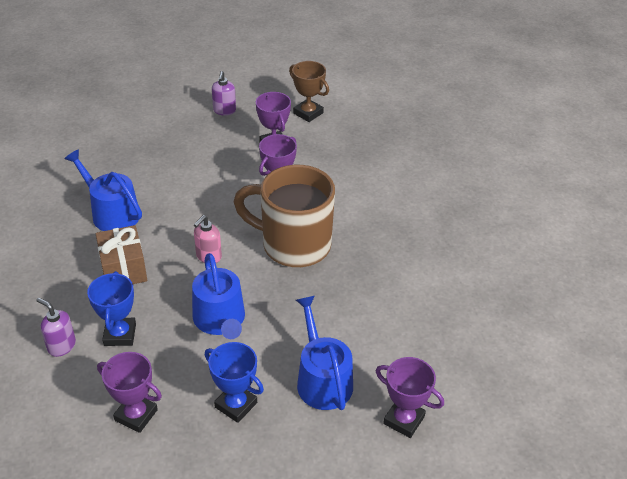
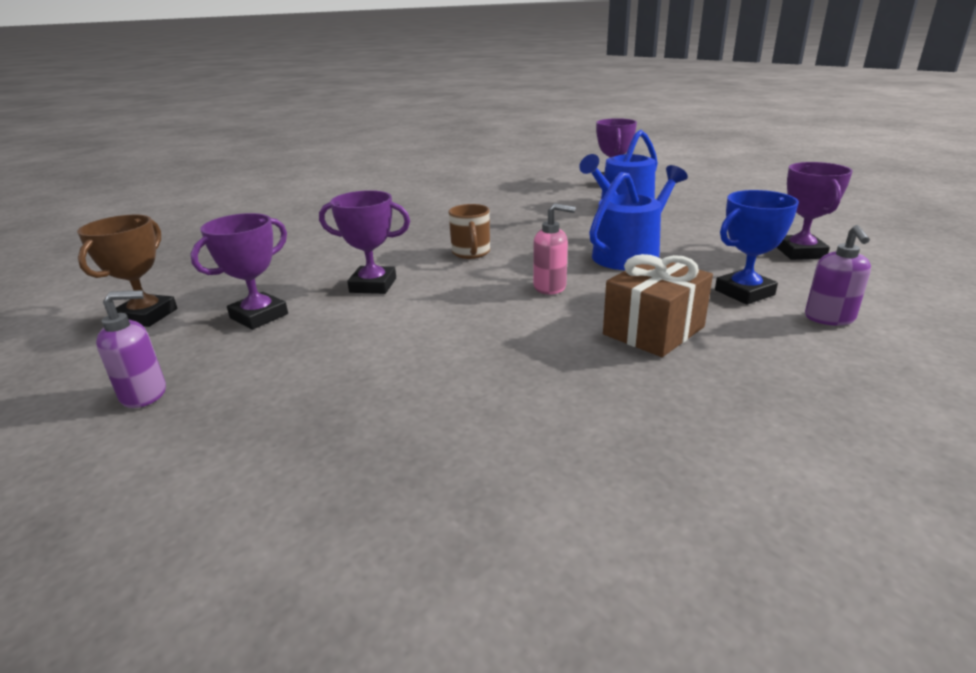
camera: 115 degrees left, 15 degrees down
(112, 213) = (559, 392): blue watering can -> none
(236, 405) = (705, 224): blue trophy -> none
(293, 245) = (471, 253): brown mug -> brown mug, size x0.43

